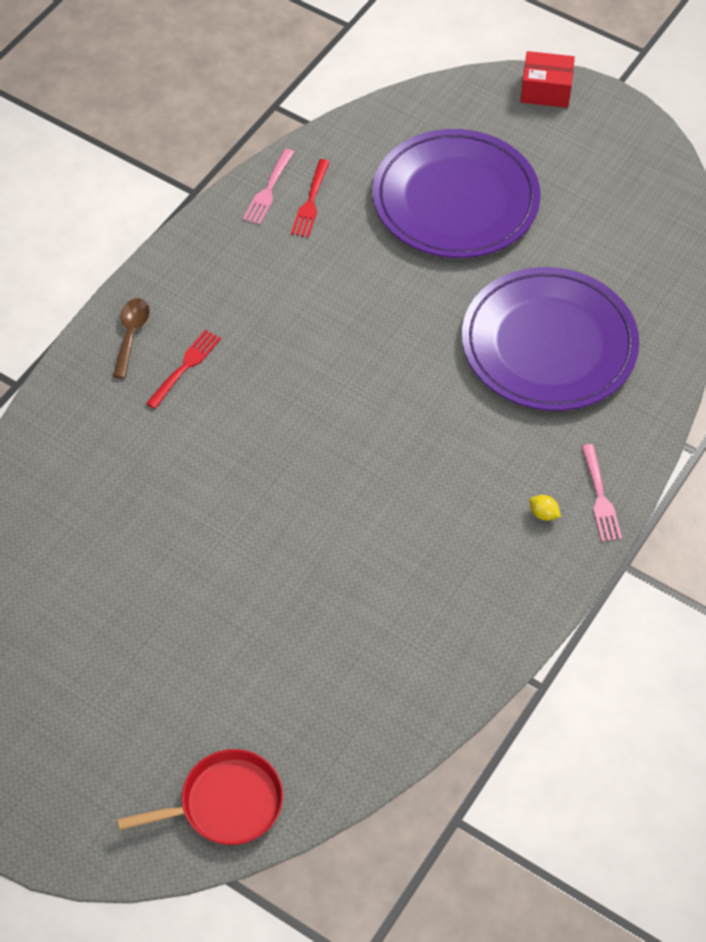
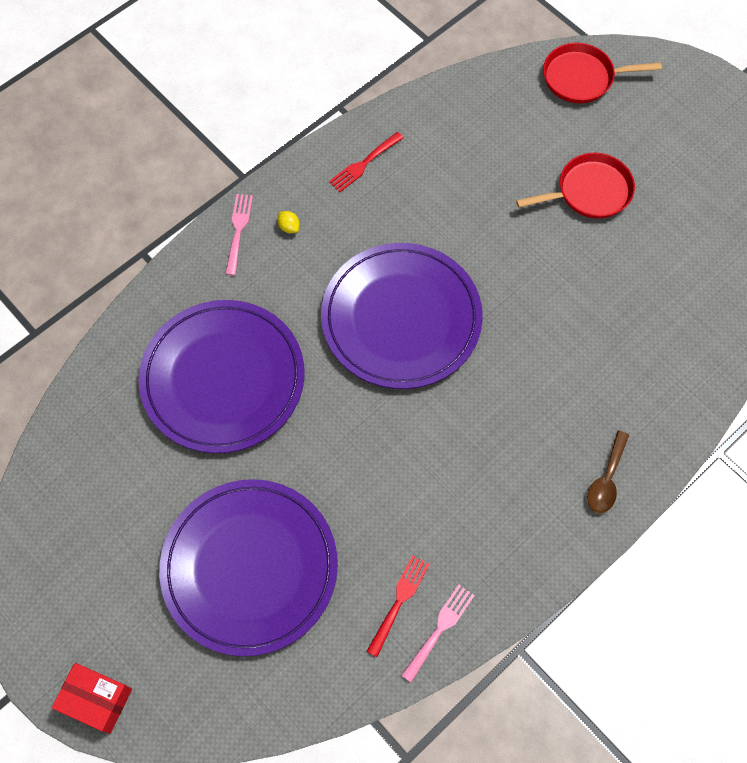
camera: 165 degrees left, 10 degrees up
(185, 367) = (560, 431): red fork -> red fork (364, 163)
(191, 638) = (590, 191): none -> red pan
(381, 441) = (401, 318): none -> purple plate

